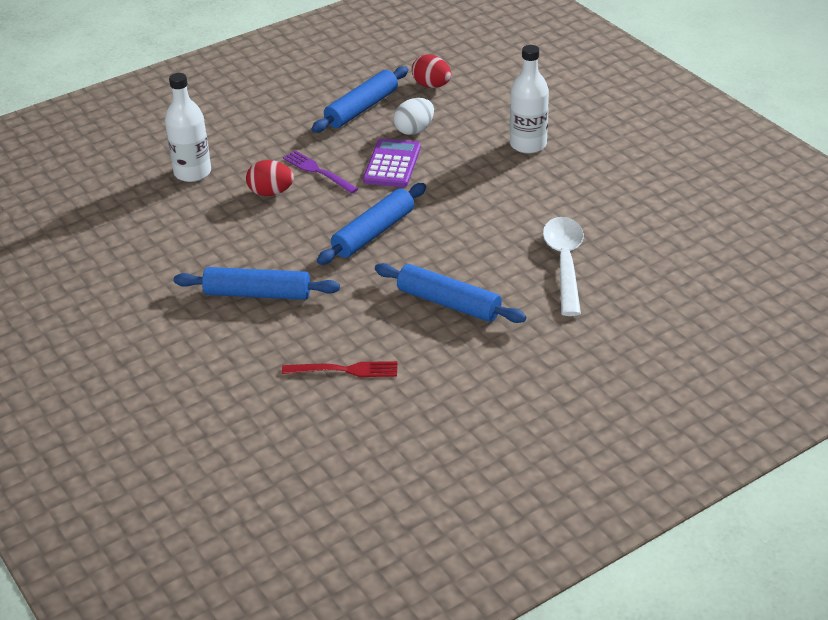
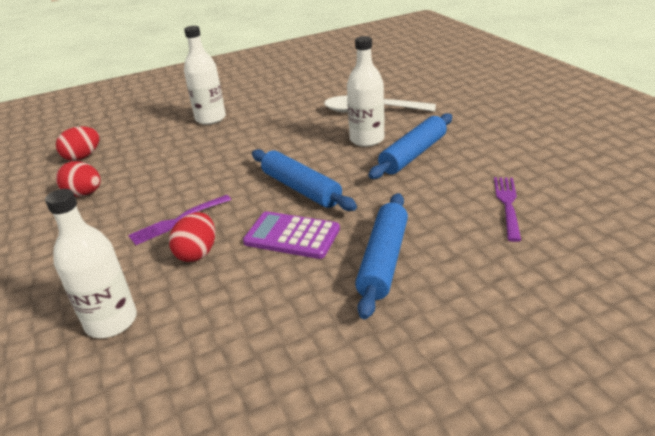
camera: 80 degrees left, 5 degrees down
(345, 370) = (507, 205): red fork -> purple fork
(361, 108) = (84, 194): blue rolling pin -> red egg
(392, 164) = (195, 178): purple calculator -> purple calculator (292, 236)
(414, 130) = (148, 166): white egg -> none
(483, 266) = (367, 139): none -> white bottle

